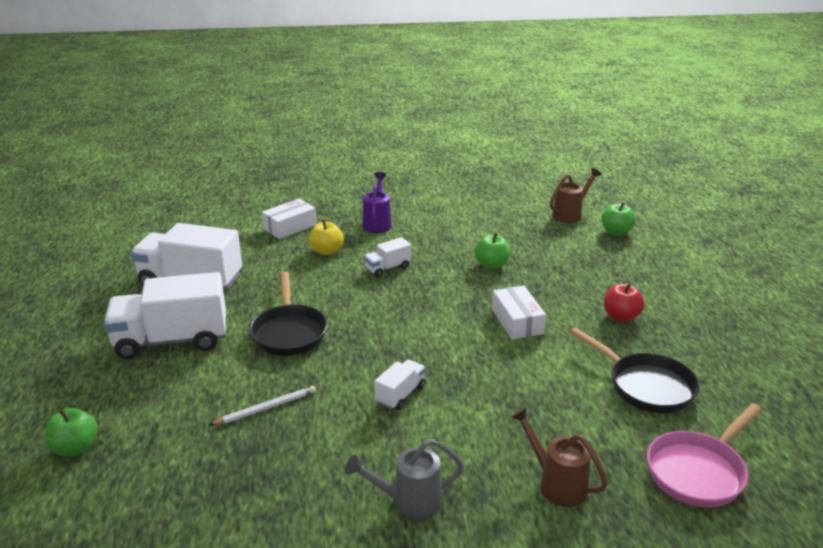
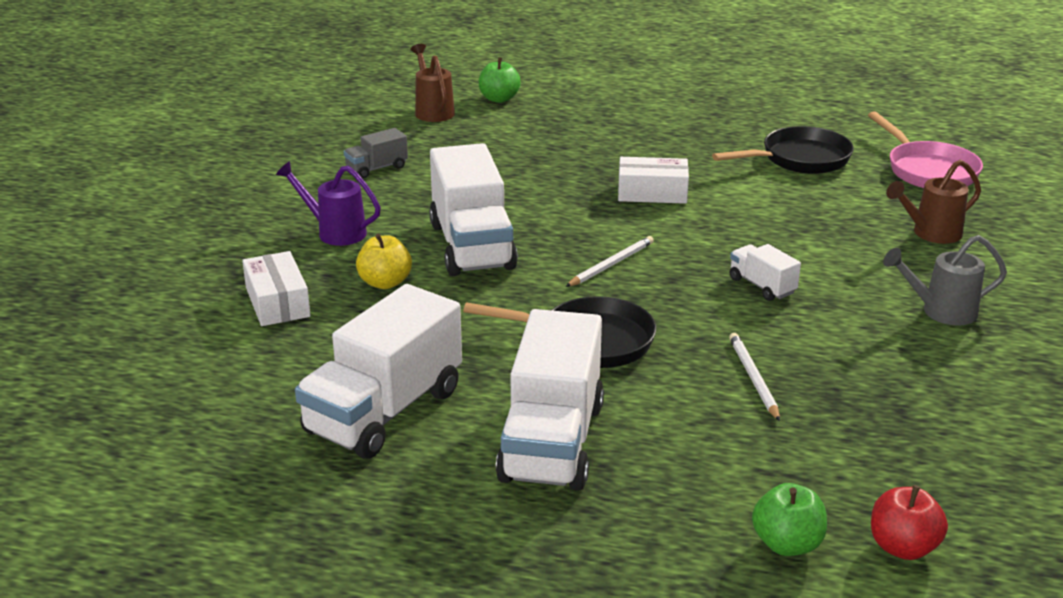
camera: 70 degrees left, 0 degrees up
(387, 268) = (472, 246): white truck -> white truck, size x2.13
(394, 323) = (611, 264): none -> white pencil
(409, 501) = (941, 311): grey watering can -> grey watering can turned 75 degrees clockwise
(468, 216) = (376, 168): none -> grey truck
(491, 265) = (517, 180): green apple -> none
(621, 317) = (675, 140): red apple -> red apple (903, 547)

